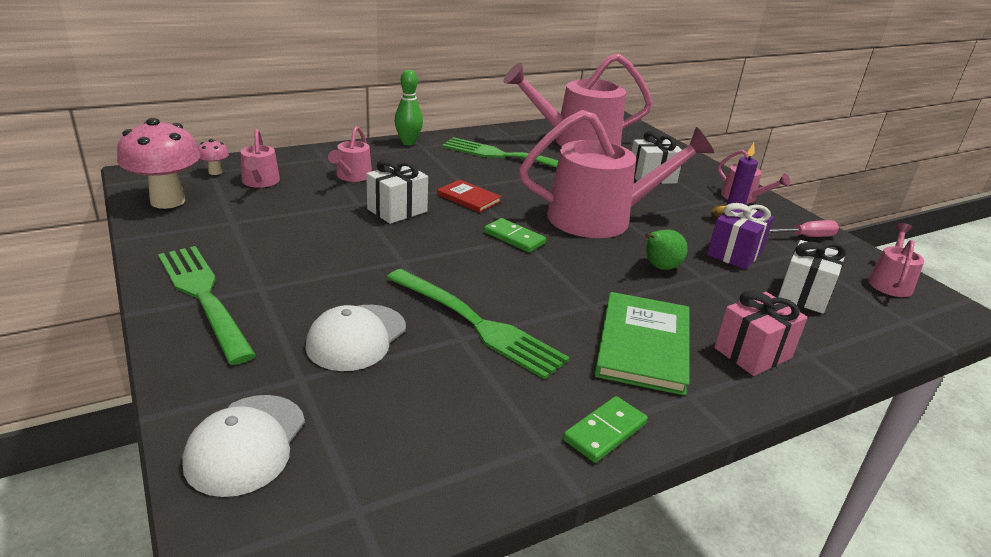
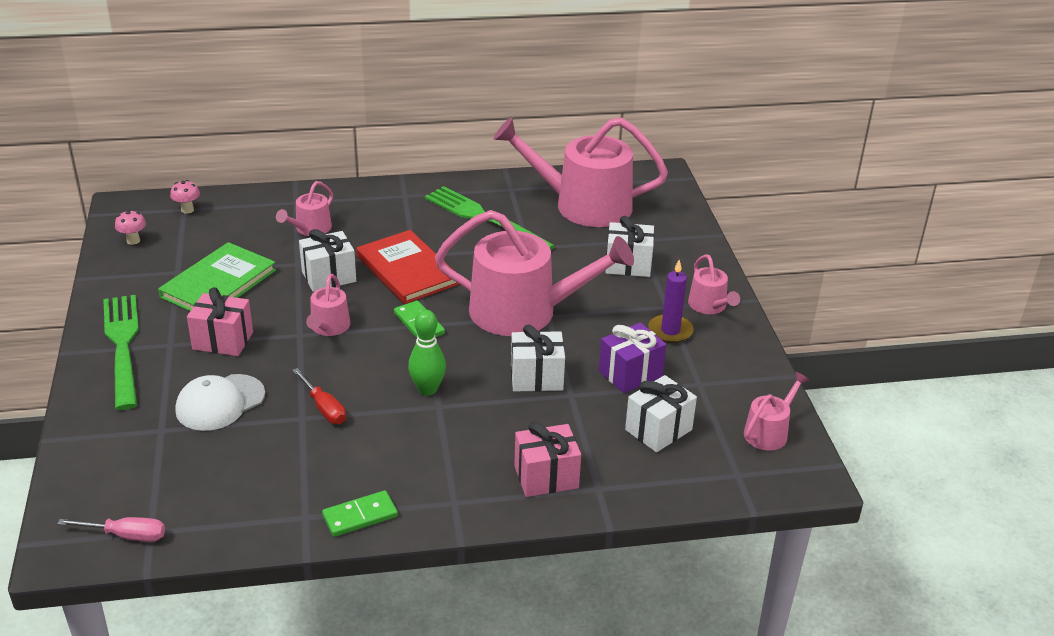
camera: 20 degrees right, 5 degrees up
(167, 201) = (133, 241): pink mushroom -> pink mushroom, size x0.44
(246, 444) = (101, 472): white cap -> none
(260, 182) = (222, 226): pink watering can -> pink watering can (329, 327)
(321, 277) = (223, 340): none -> pink gift
(408, 142) = (393, 188): green bowling pin -> green bowling pin (427, 389)
(468, 198) = (407, 270): red book -> red book, size x1.75
(477, 324) = (324, 408): green fork -> red screwdriver
(643, 345) = (452, 452): green book -> green book (218, 284)
(659, 267) = (536, 377): green pear -> white gift
(806, 237) = (732, 365): pink screwdriver -> pink screwdriver (126, 535)

